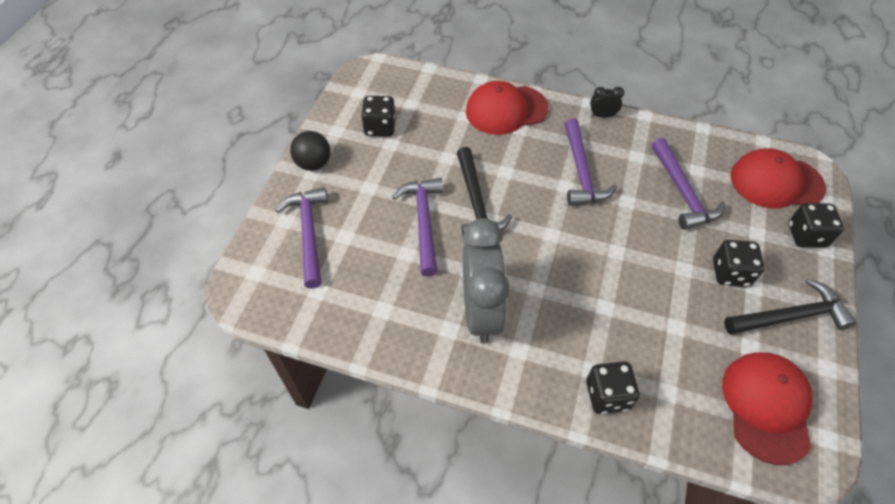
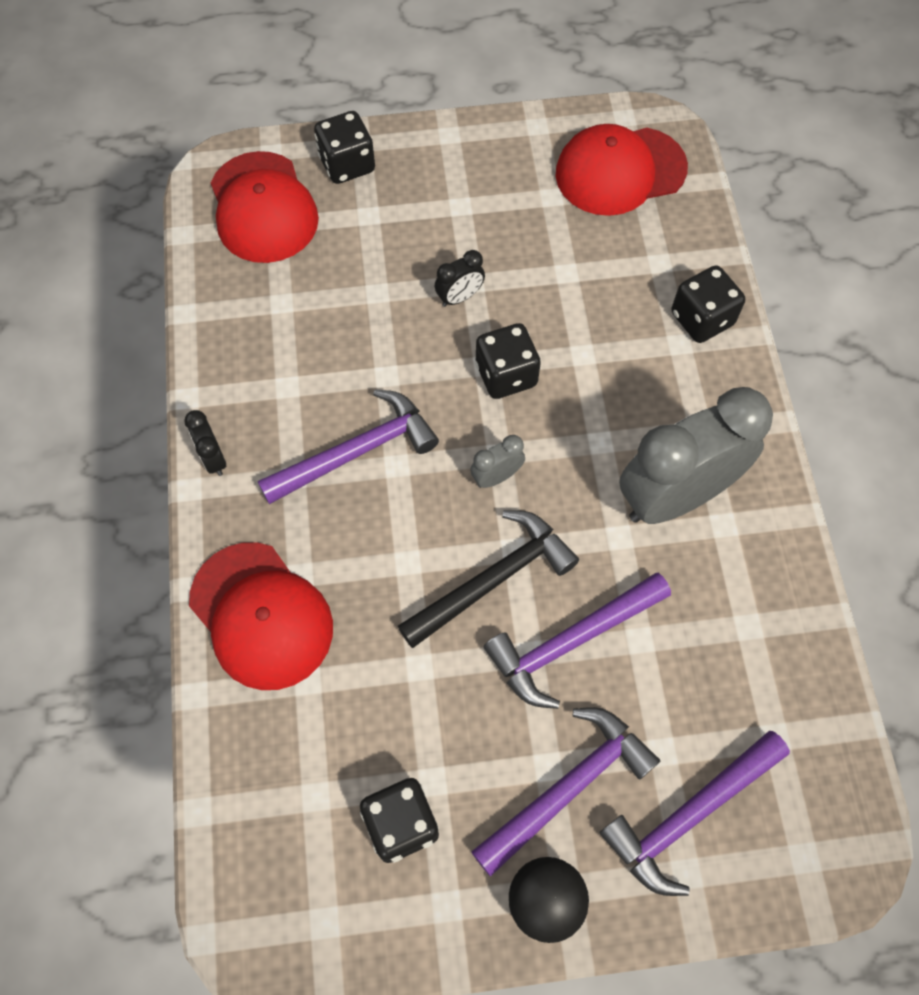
camera: 115 degrees left, 10 degrees up
(537, 227) = (496, 477): none -> grey clock
(674, 257) = (459, 297): none -> black clock
(682, 192) = (336, 312): purple hammer -> purple hammer (568, 787)
(730, 273) = (452, 232): black dice -> black dice (506, 375)
(790, 316) = (486, 165): black hammer -> none

